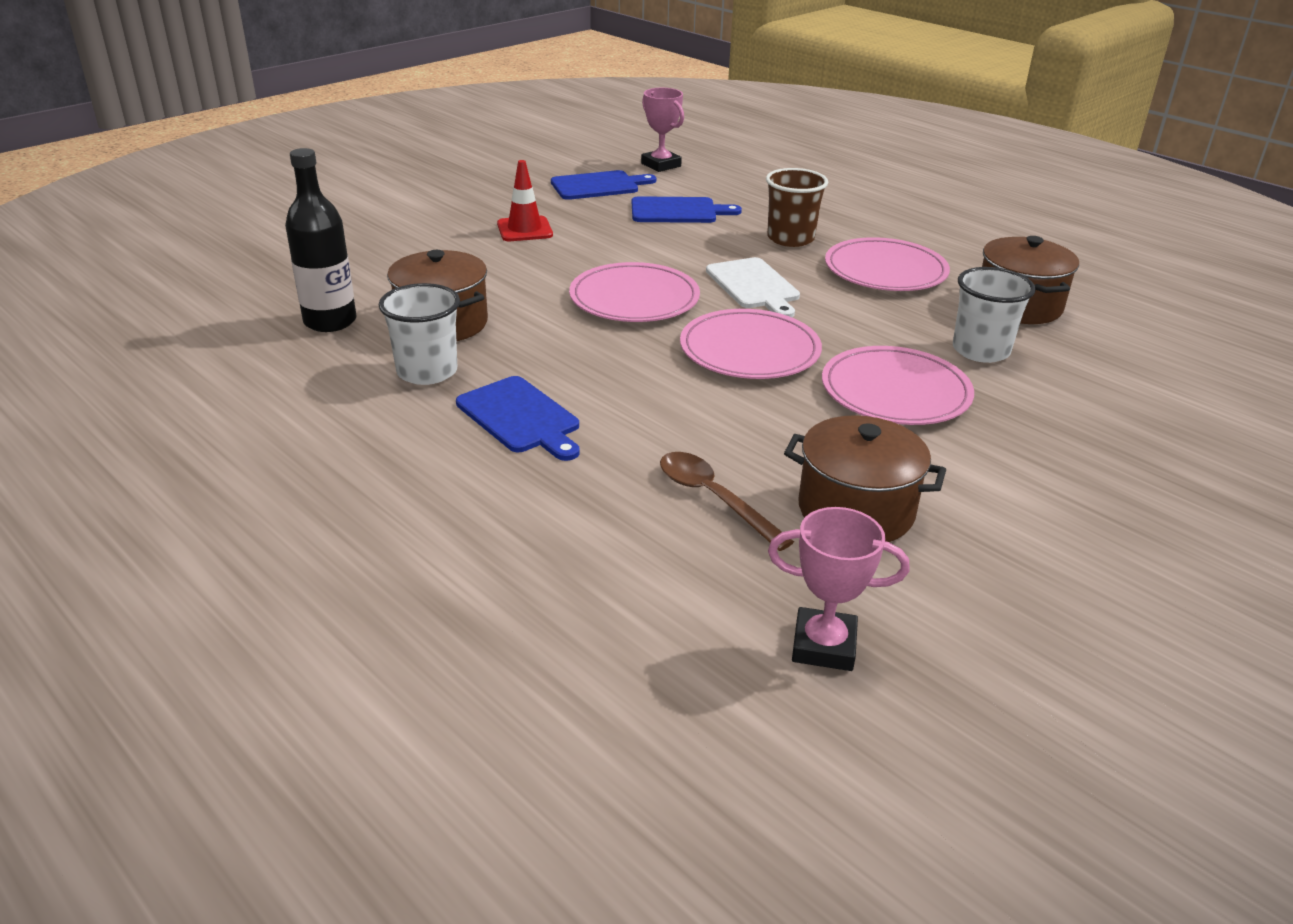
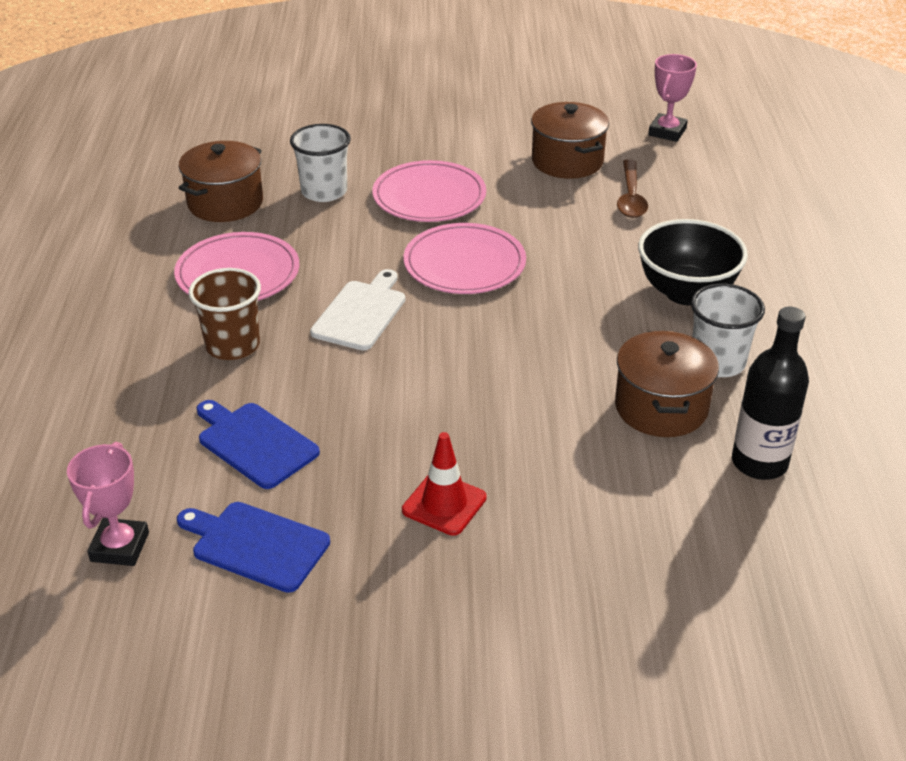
camera: 135 degrees left, 5 degrees up
(520, 417) = (686, 292): blue cutting board -> black bowl
(634, 298) = (472, 351): pink plate -> none
(823, 646) = (667, 132): pink trophy -> pink trophy turned 60 degrees clockwise

